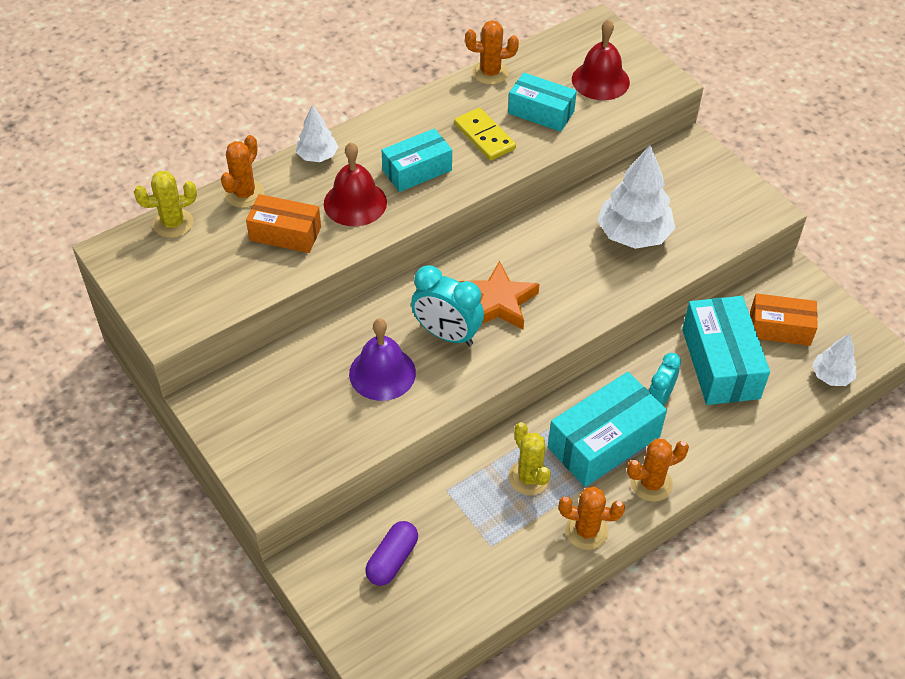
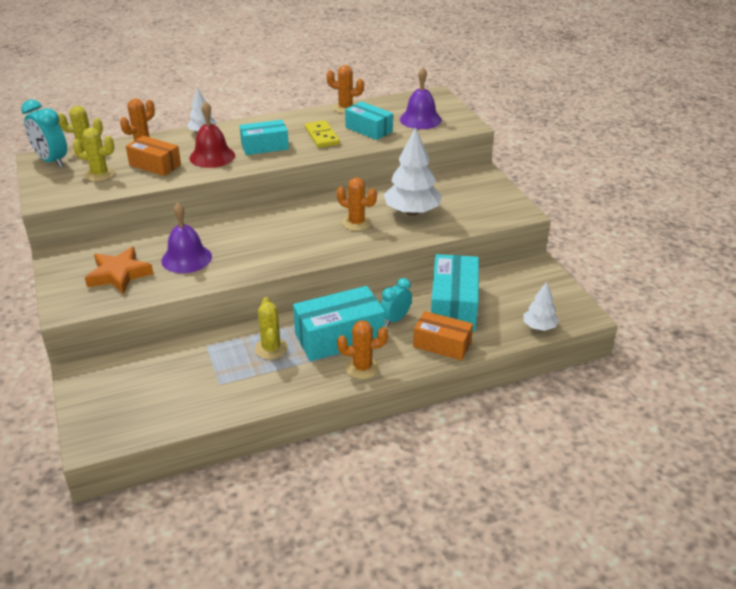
camera: 15 degrees right, 15 degrees down
(218, 266) = (99, 174): none -> yellow cactus
(392, 560) = (141, 379): purple capsule -> none
(447, 334) = (245, 245): turquoise clock -> turquoise clock (51, 161)
(498, 302) = (292, 233): orange star -> orange star (119, 274)
(586, 531) = (296, 387): orange cactus -> orange cactus (356, 223)
(600, 80) = (420, 119): red bell -> purple bell
(779, 328) = (510, 293): orange box -> orange box (442, 344)

